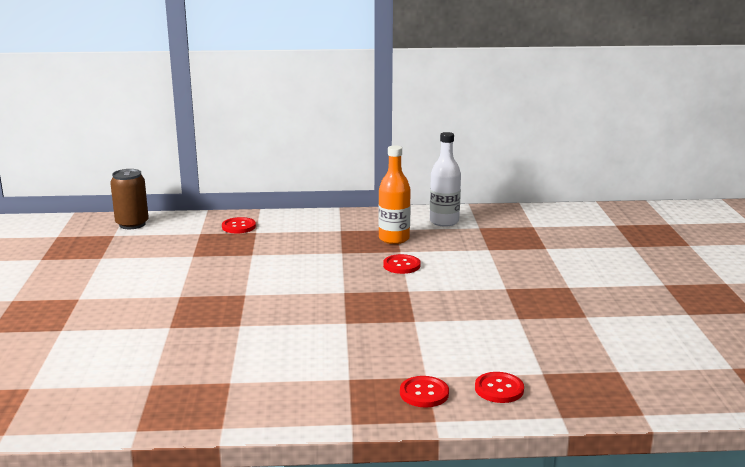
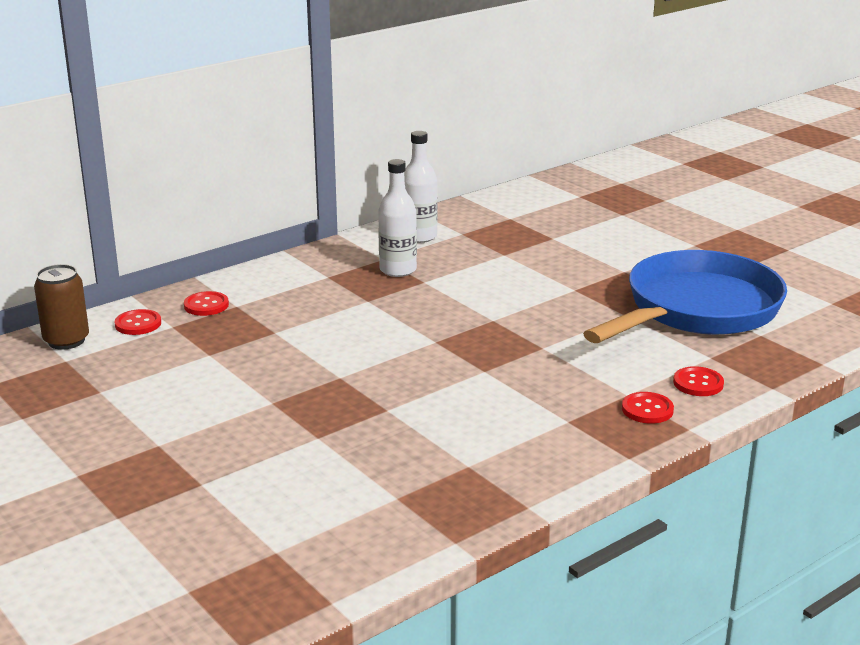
camera: 35 degrees left, 5 degrees up
(394, 239) = (398, 270): orange bottle -> white bottle
(401, 265) = (448, 296): red button -> red button (138, 324)
(587, 333) = (696, 310): none -> blue pan

